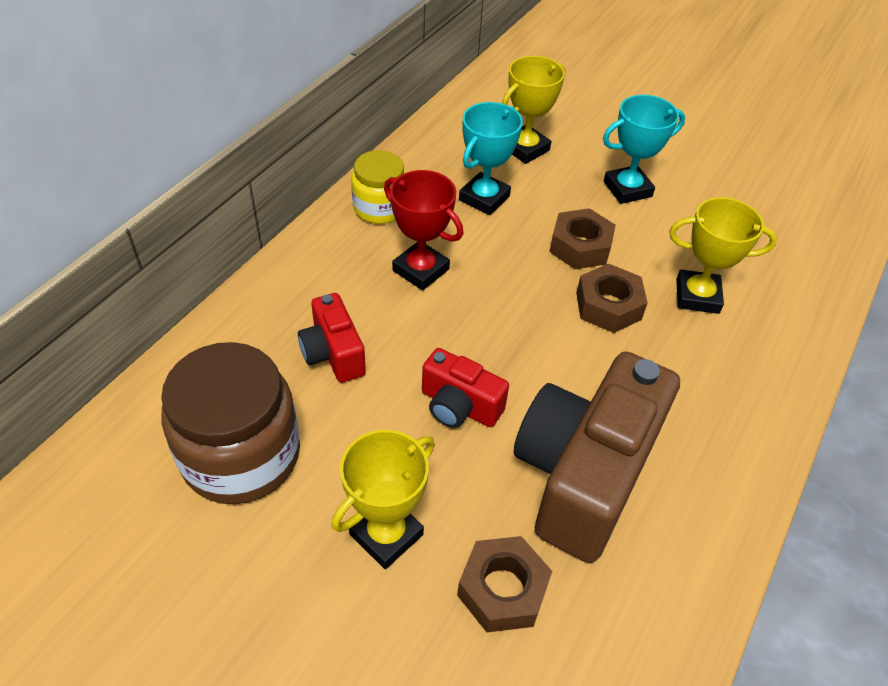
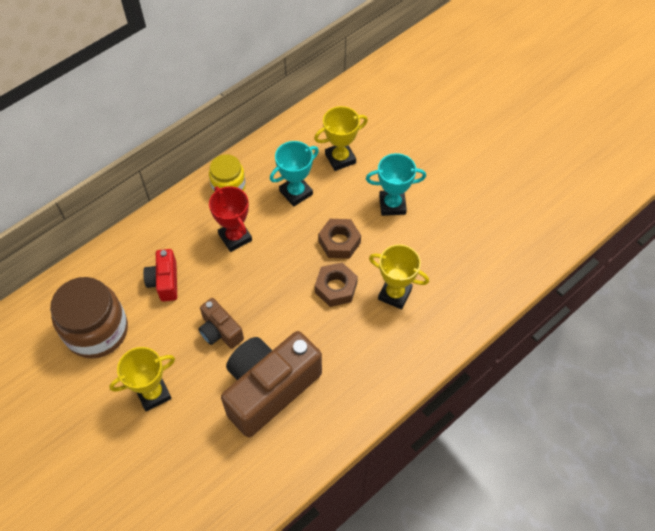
camera: 20 degrees right, 10 degrees up
(459, 406) = (220, 331): red camera -> brown camera
(502, 590) = (198, 438): brown nut -> none

